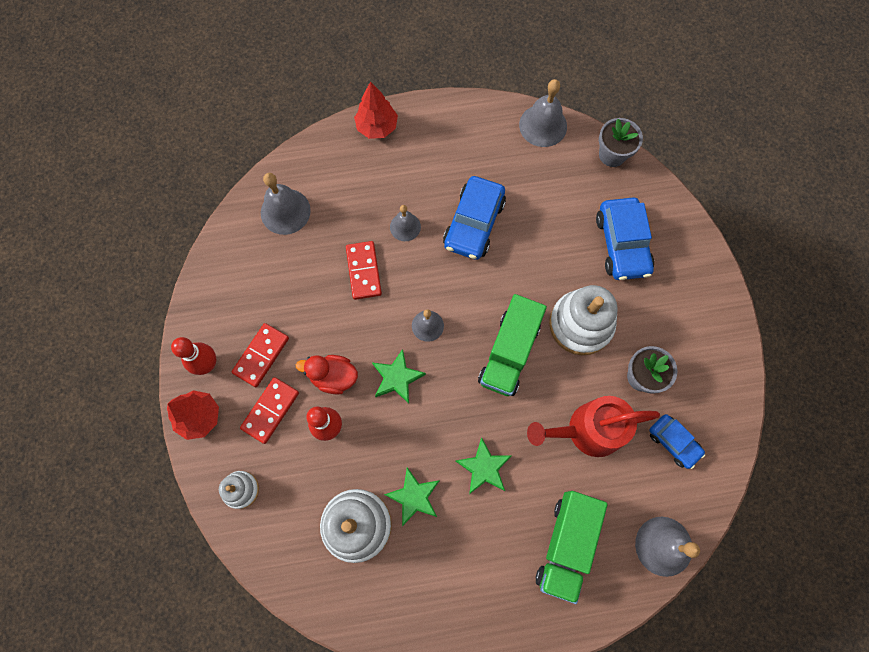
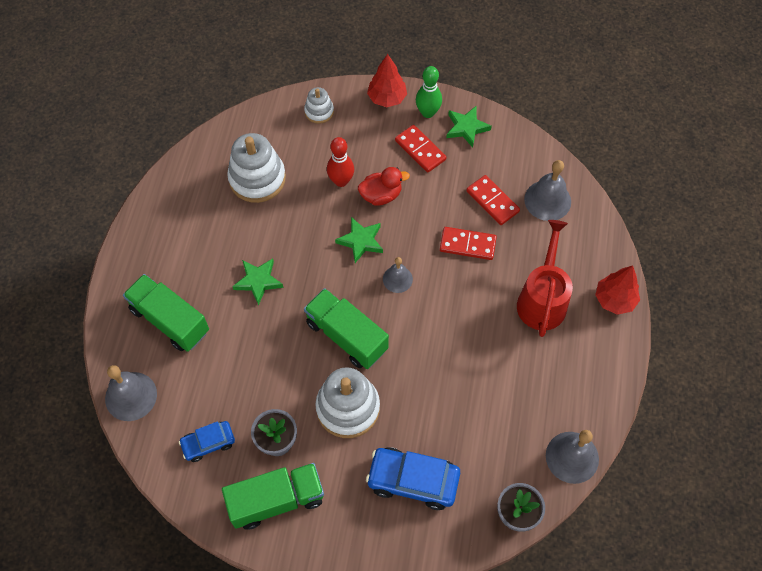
camera: 110 degrees right, 10 degrees down
(207, 364) = (427, 112): red bowling pin -> green bowling pin
(270, 410) = (372, 145): red domino -> red domino (492, 201)
(333, 377) = (381, 195): red duck -> red duck turned 45 degrees clockwise
(405, 227) = (499, 291): grey bell -> none
(414, 497) = (259, 223): green star -> green star (466, 128)
(474, 223) = (482, 351): blue car -> none
(587, 431) = (251, 373): red watering can -> red watering can (542, 299)
(695, 355) = (276, 500): none -> green truck

